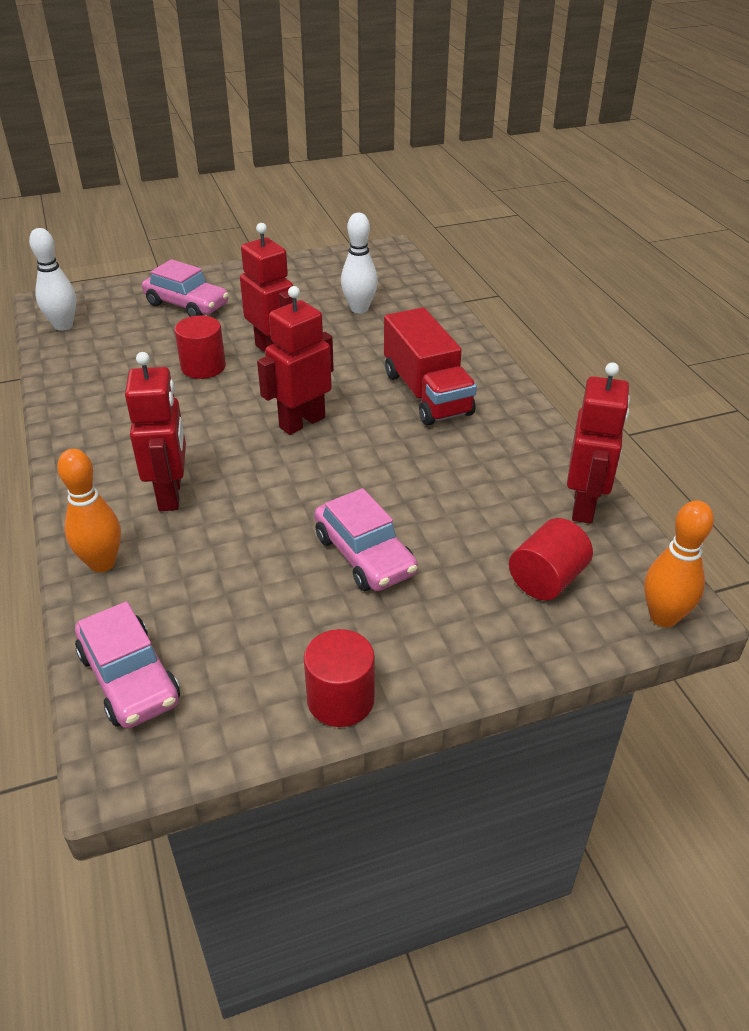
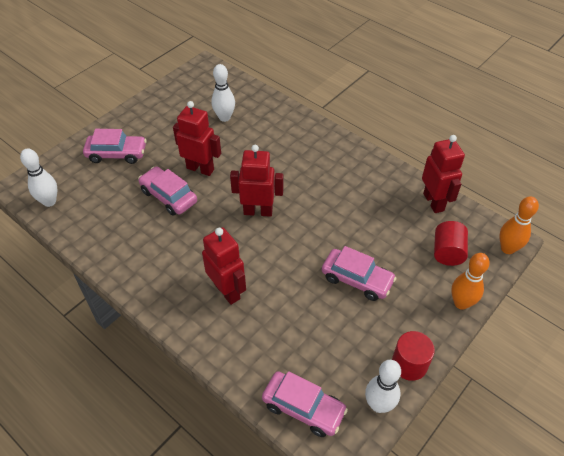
camera: 30 degrees left, 10 degrees up
(102, 563) = (229, 351): orange bowling pin -> orange bowling pin (461, 303)
(203, 367) = (168, 196): red cylinder -> pink car
(240, 730) = (379, 405): none -> white bowling pin
(302, 422) = (258, 211): red robot -> red robot turned 75 degrees clockwise
(427, 393) = (308, 163): red truck -> none

